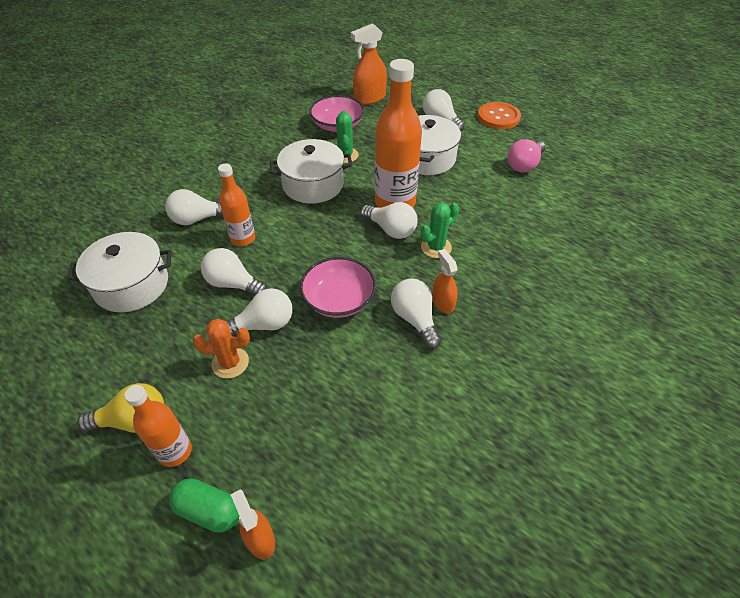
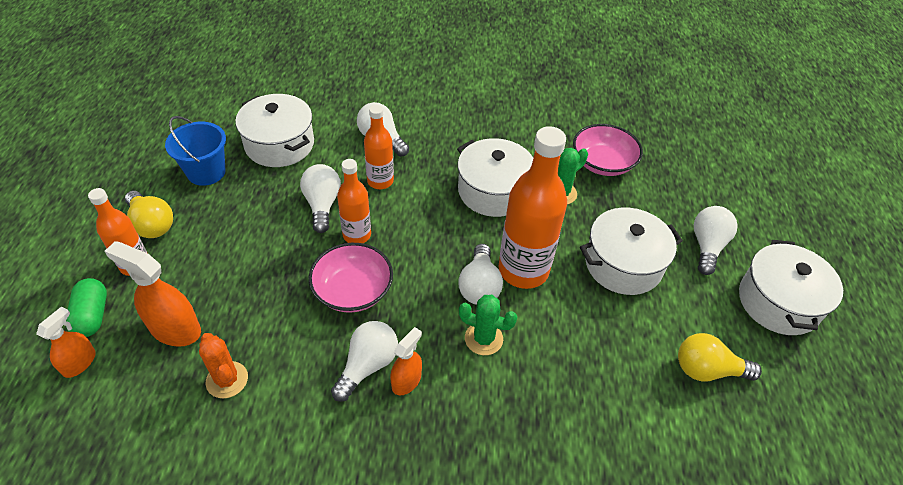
camera: 55 degrees right, 0 degrees up
(108, 352) = (206, 172): none -> blue bucket
(230, 363) = (235, 251): orange cactus -> orange cactus (227, 380)
(263, 325) = (289, 251): white light bulb -> none
(285, 275) = (357, 235): none -> orange bottle
(369, 98) = (678, 165): orange spray bottle -> orange spray bottle (175, 329)
(498, 117) = (778, 302): orange button -> white pot
(524, 165) = (707, 370): pink light bulb -> yellow light bulb

